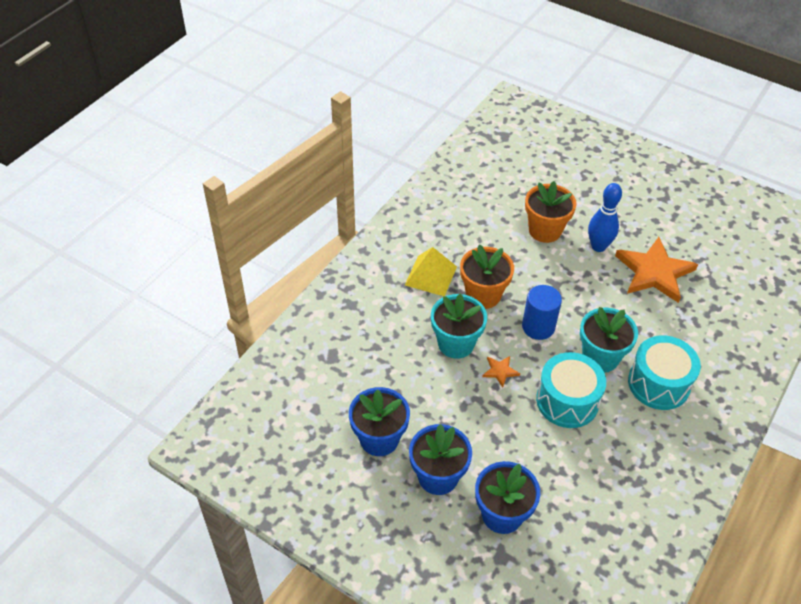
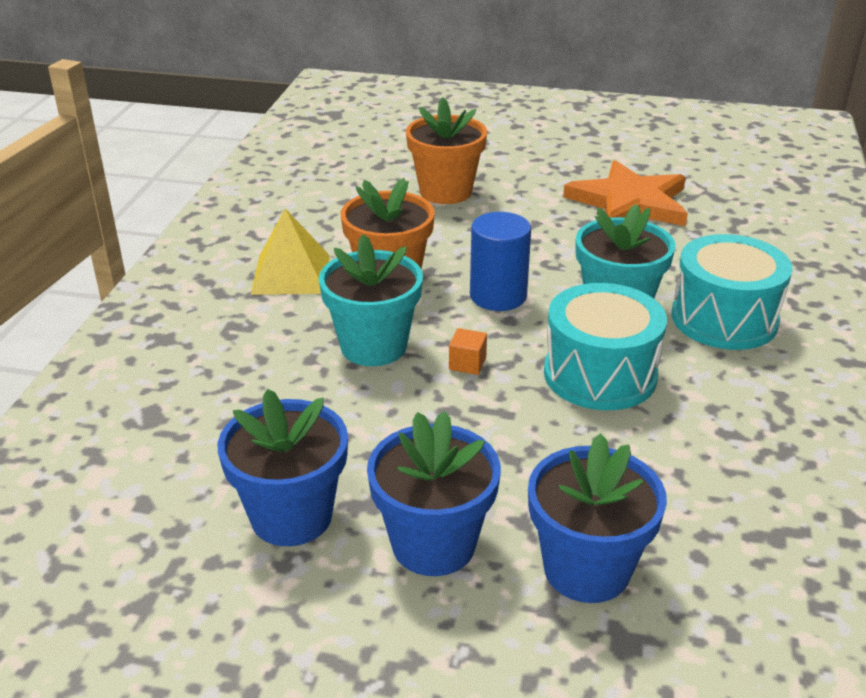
camera: 20 degrees left, 15 degrees down
(500, 371) = (467, 364): orange star -> orange cube
(598, 246) = (533, 193): blue bowling pin -> none

